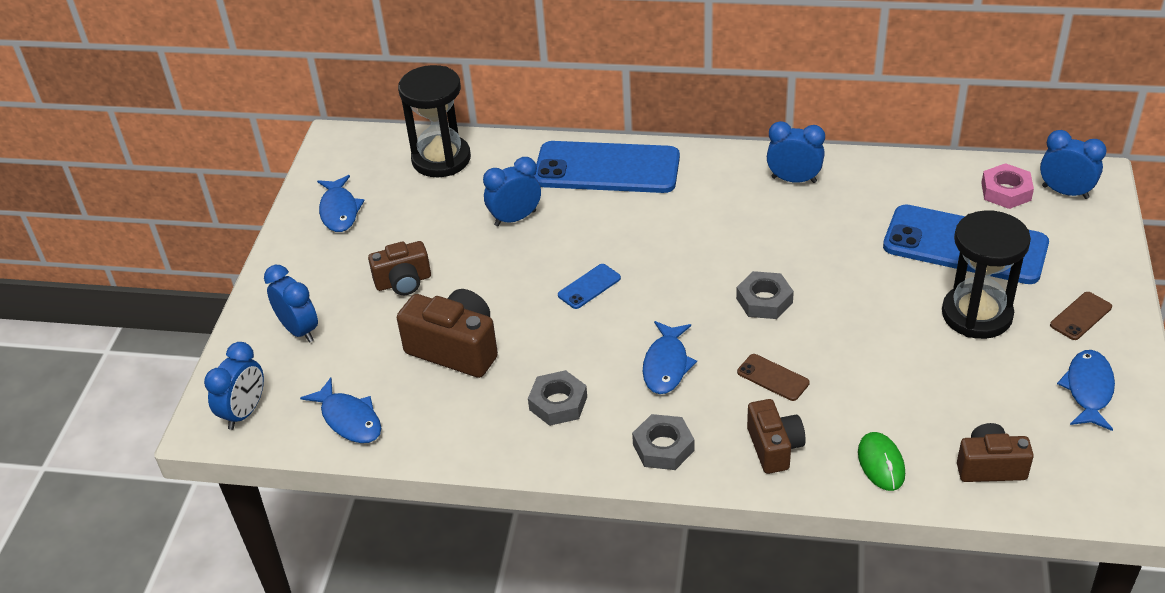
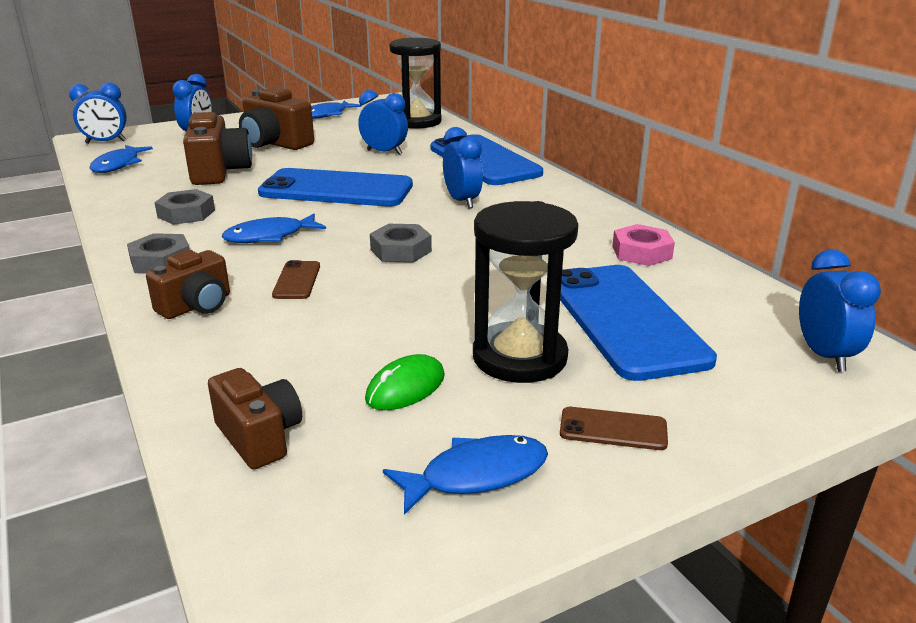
camera: 50 degrees right, 15 degrees down
(403, 282) = (275, 144): brown camera -> brown camera, size x1.55
(589, 286) = (336, 189): blue phone -> blue phone, size x2.43
(794, 180) = (585, 220): blue clock -> blue clock (462, 201)
(881, 463) = (213, 366): green mouse -> green mouse (405, 387)
(1006, 191) = (755, 319): pink nut -> pink nut (641, 252)

